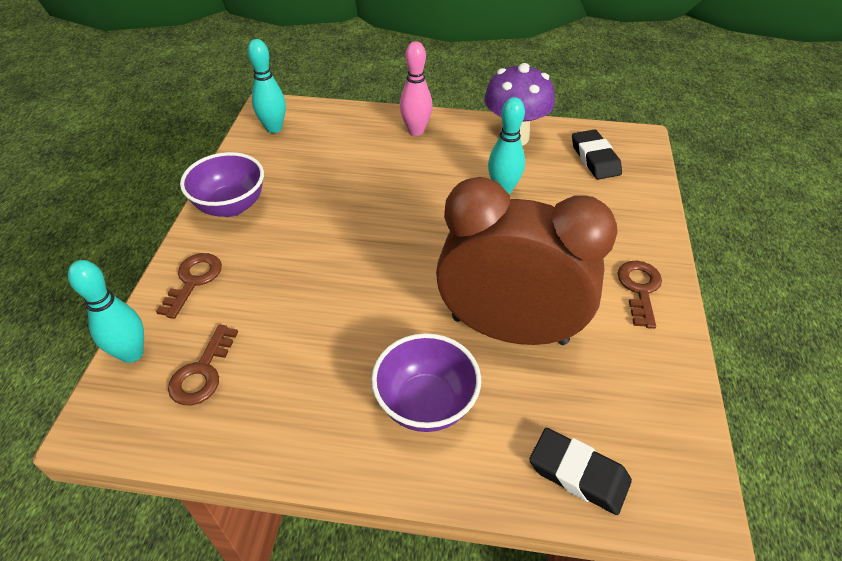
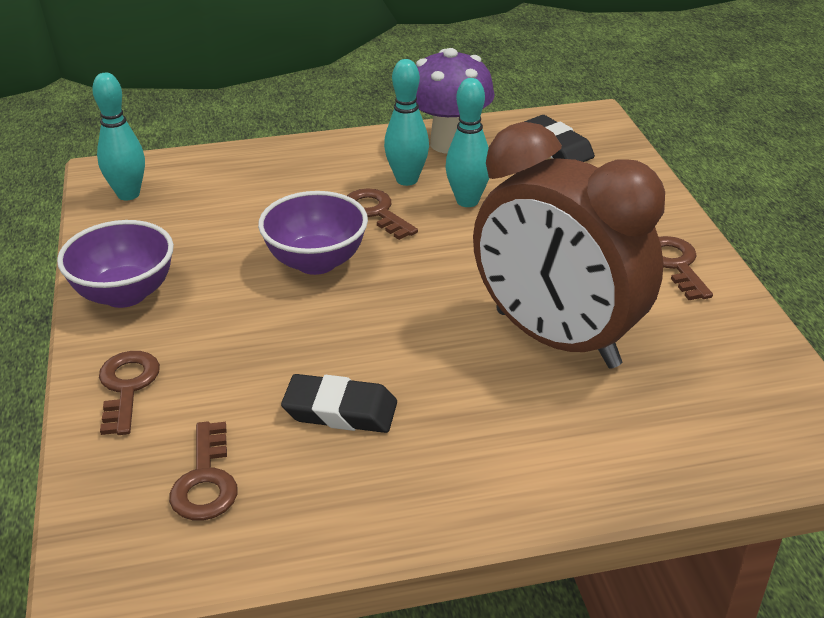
camera: 20 degrees left, 10 degrees down
(132, 353) = (94, 487): turquoise bowling pin -> turquoise bowling pin (407, 180)
(416, 131) = (322, 160): pink bowling pin -> none
(426, 404) = (504, 435): purple bowl -> purple bowl (316, 262)
(431, 183) = (376, 212): none -> brown key
(509, 329) = (556, 339): brown clock -> brown clock turned 135 degrees counterclockwise
(578, 474) = (707, 453): black eraser -> black eraser (340, 411)

